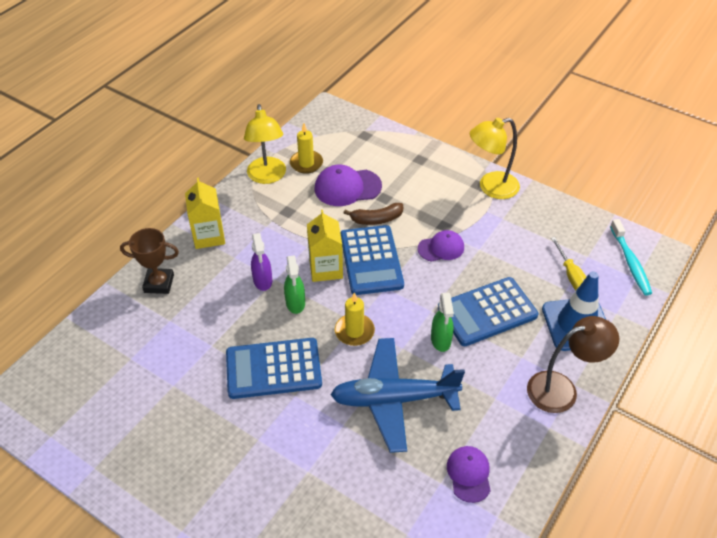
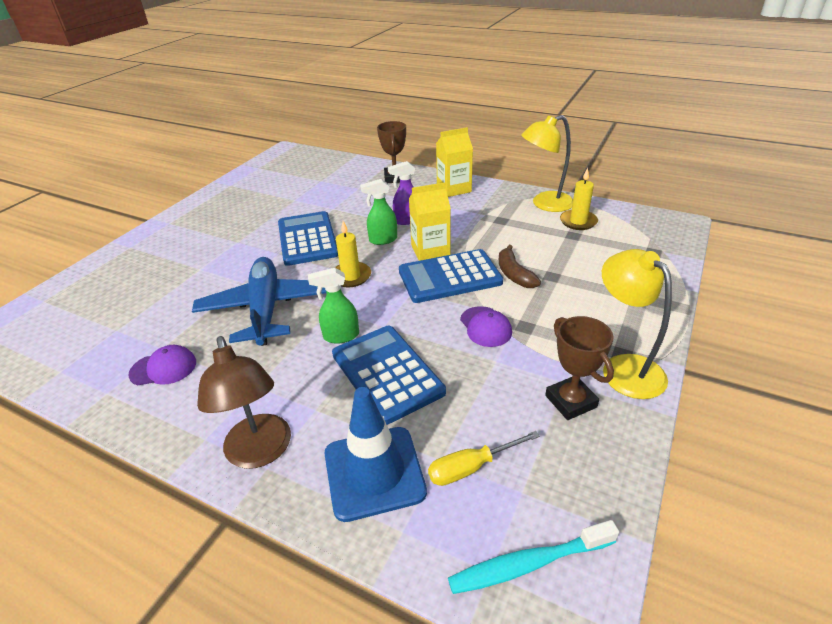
camera: 85 degrees right, 10 degrees down
(347, 187) = (555, 250): purple cap -> none
(519, 220) = (570, 401): none -> brown trophy

